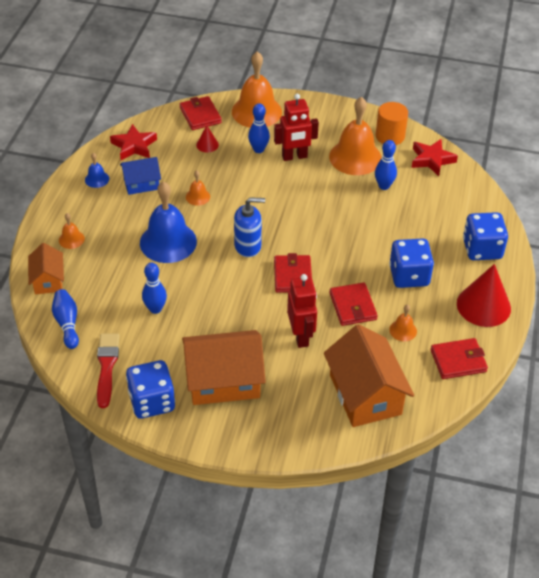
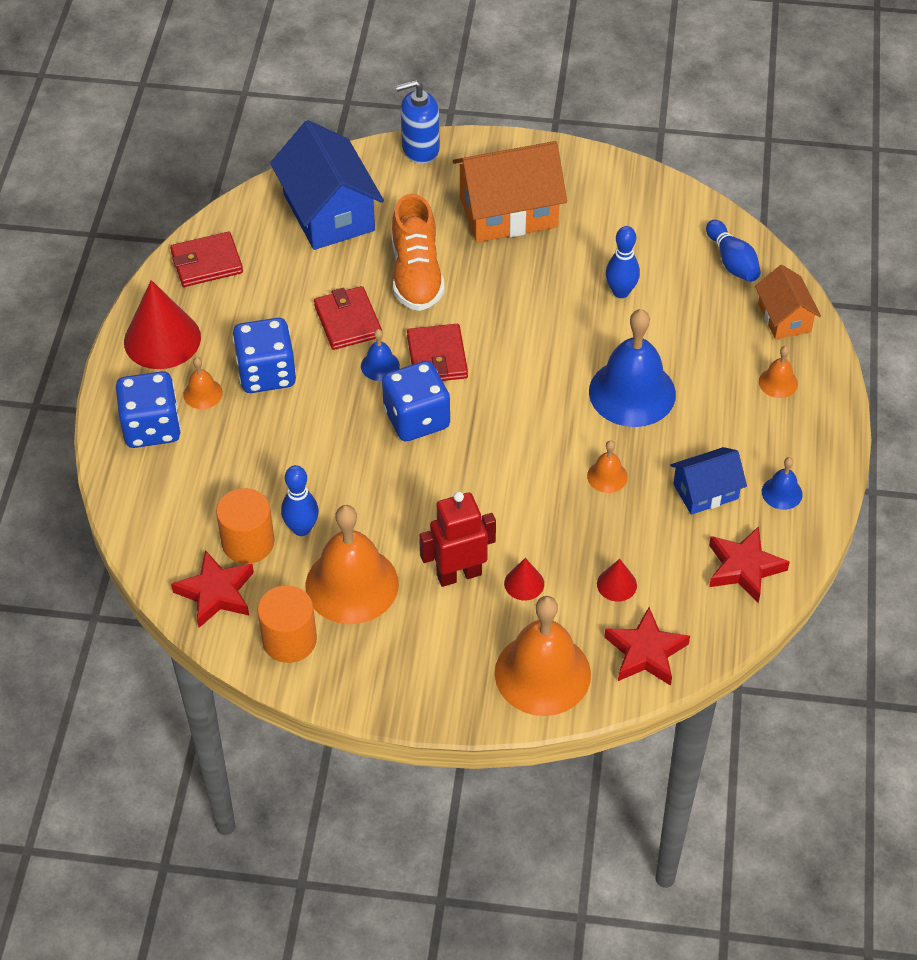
camera: 175 degrees right, 5 degrees up
(107, 367) = (660, 214): red brush -> none
(152, 402) = (591, 181): blue dice -> blue dice (416, 419)
(200, 115) = (646, 652): red wallet -> red star
(248, 246) = (510, 397): blue soap dispenser -> blue soap dispenser (420, 149)
(258, 149) = (524, 583): blue bowling pin -> red cone
(301, 336) = (416, 274): red robot -> orange shoe
(332, 274) = (380, 365): none -> blue bell
(365, 394) = (329, 212): orange house -> blue house
(403, 330) = (278, 295): orange bell -> orange bell (203, 393)
(415, 182) = (248, 542): none -> orange cylinder

